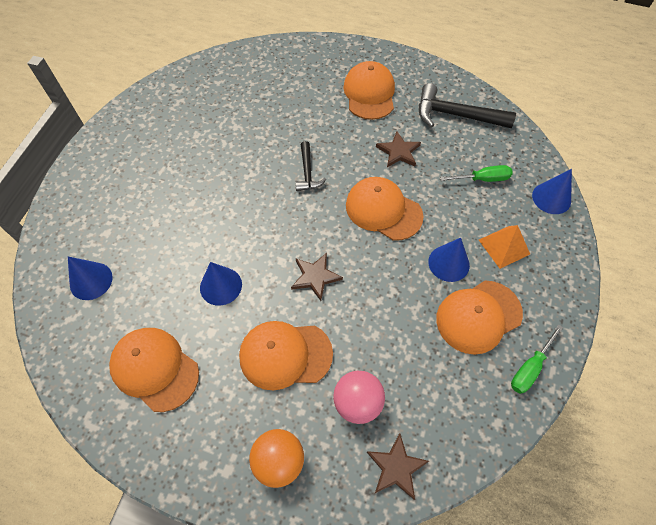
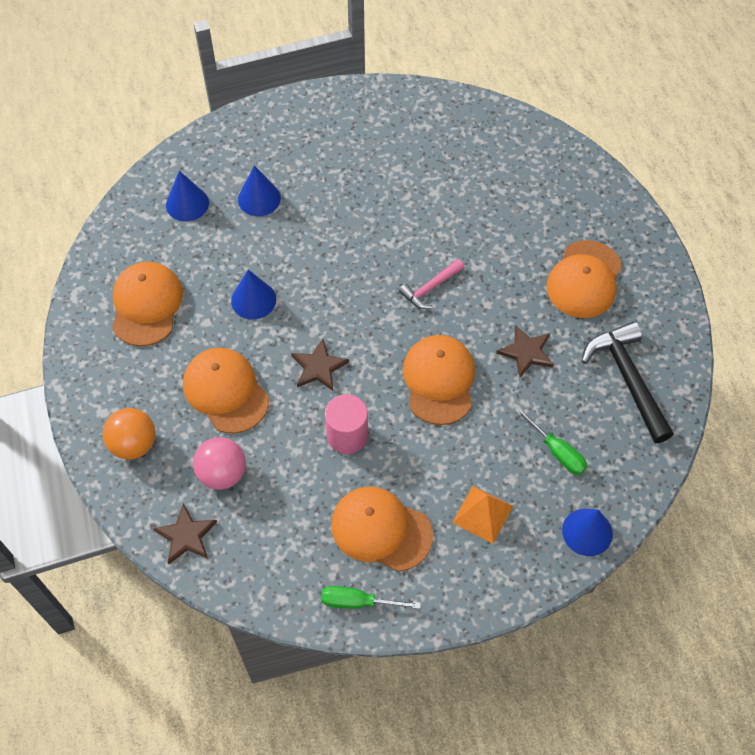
camera: 55 degrees right, 0 degrees up
(307, 172) = (430, 288): black hammer -> pink hammer
(369, 93) = (584, 279): orange cap -> orange cap turned 150 degrees clockwise
(386, 292) = (347, 435): none -> pink cylinder
(448, 263) = (422, 472): blue cone -> blue cone (259, 198)

